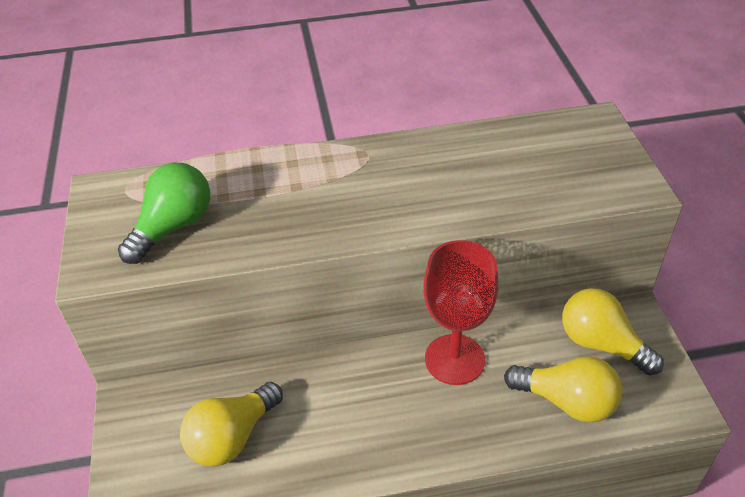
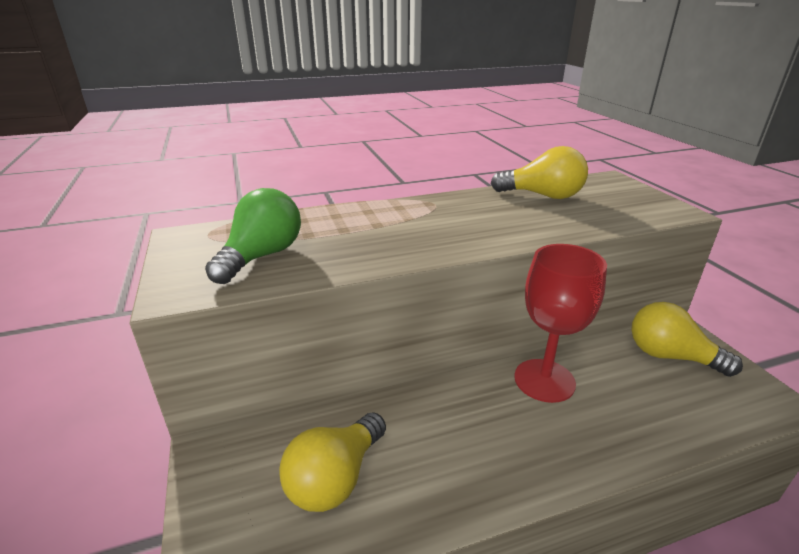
camera: 10 degrees left, 15 degrees down
(567, 401) = (669, 407): yellow light bulb -> yellow light bulb (542, 196)

